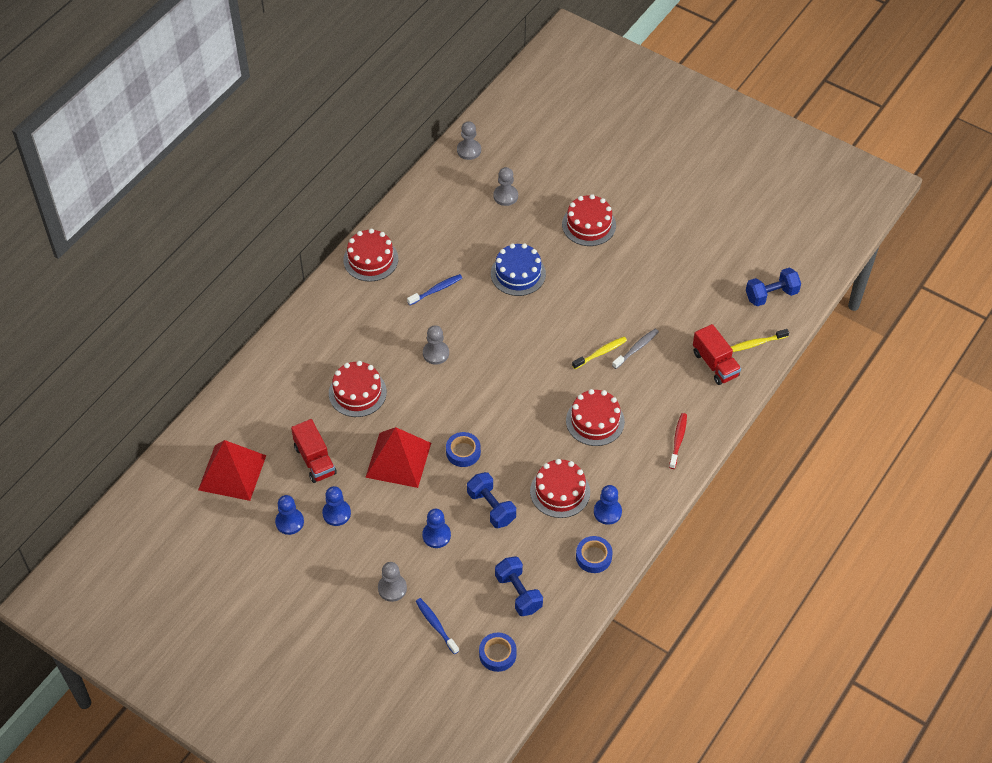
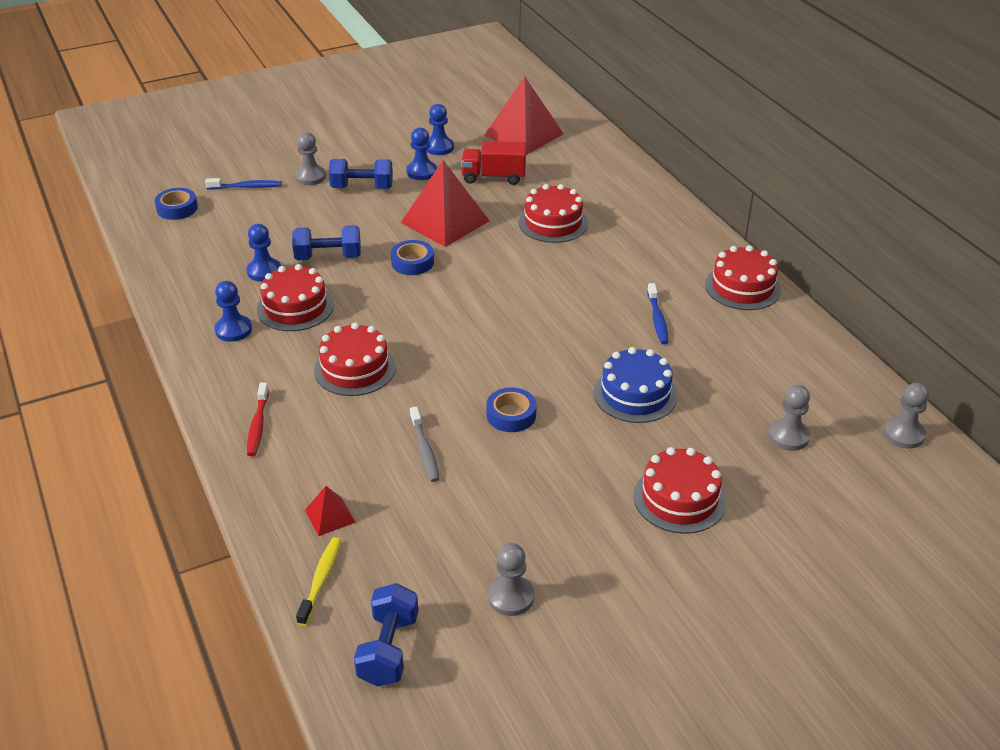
camera: 120 degrees right, 15 degrees down
(436, 353) = (561, 288): grey pawn -> grey pawn (511, 597)
(436, 535) = (335, 216): blue pawn -> blue pawn (264, 271)
(518, 593) = (219, 240): blue dumbbell -> blue dumbbell (362, 187)
(593, 557) = (196, 300): blue tape -> blue tape (511, 415)
(601, 353) = (447, 415): yellow toothbrush -> none
(678, 440) = (258, 425): red toothbrush -> red toothbrush turned 45 degrees clockwise
(715, 364) = (329, 516): red truck -> red pyramid

